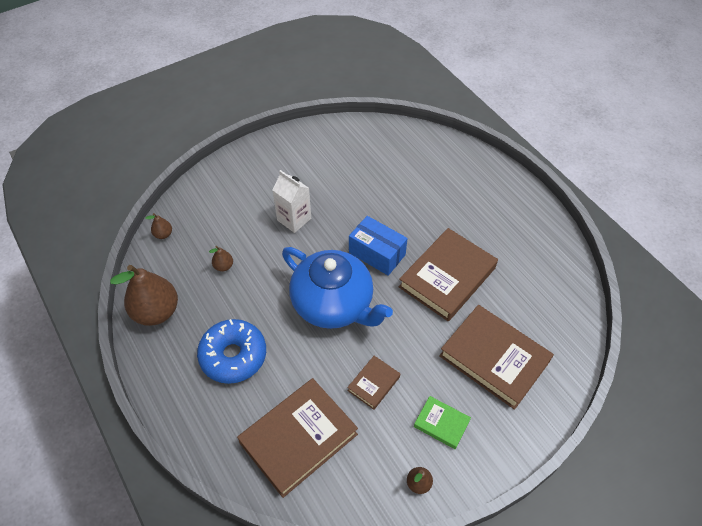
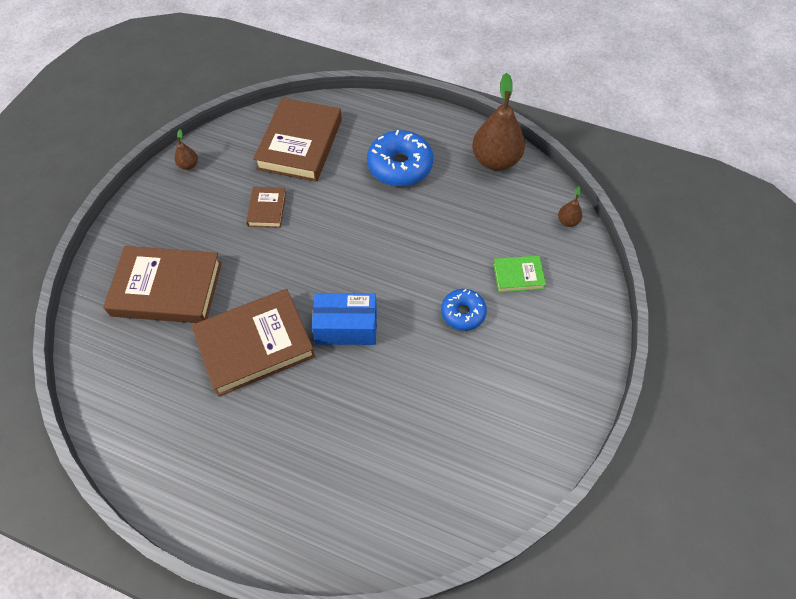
camera: 145 degrees right, 5 degrees up
(223, 266) = (482, 226): brown pear -> none
(294, 219) = (463, 313): white carton -> blue donut
(334, 304) = (350, 252): blue teapot -> none
(441, 423) = (191, 212): green book -> green book (518, 276)
(447, 277) = (255, 345): brown book -> brown book turned 60 degrees clockwise

